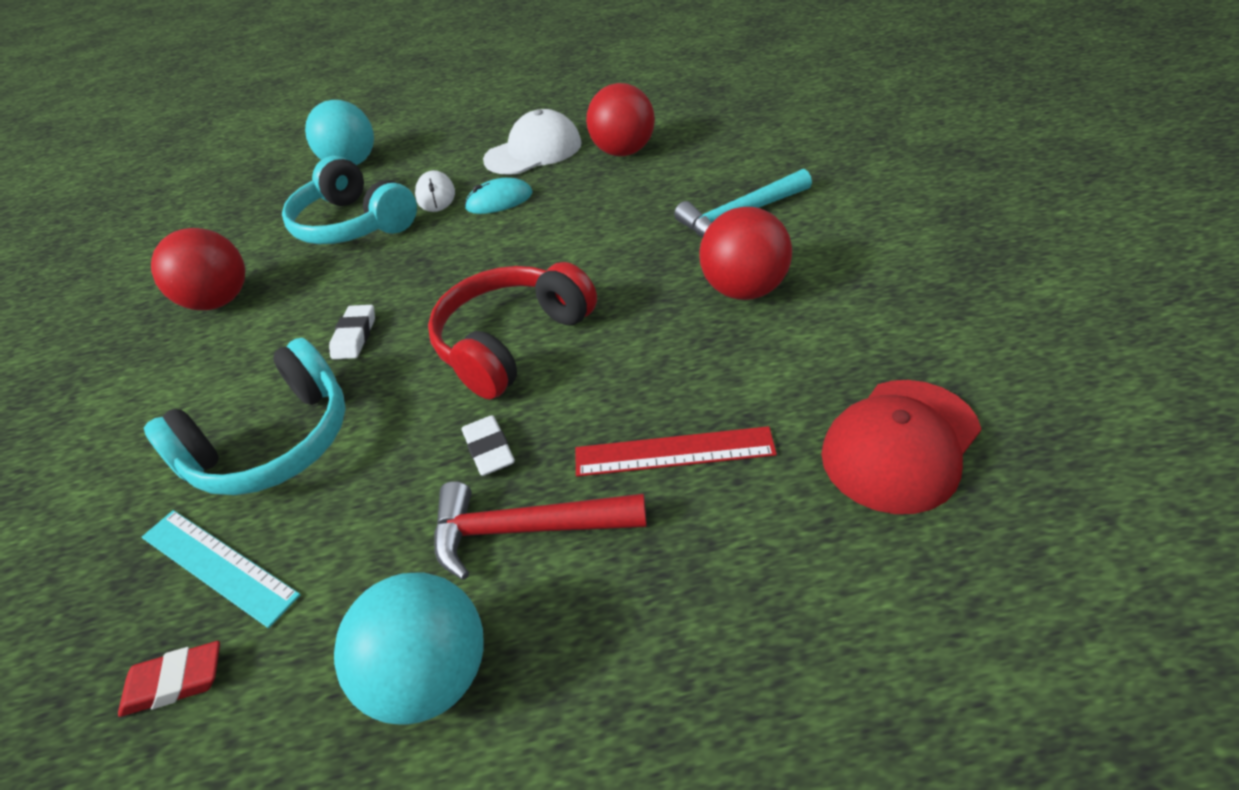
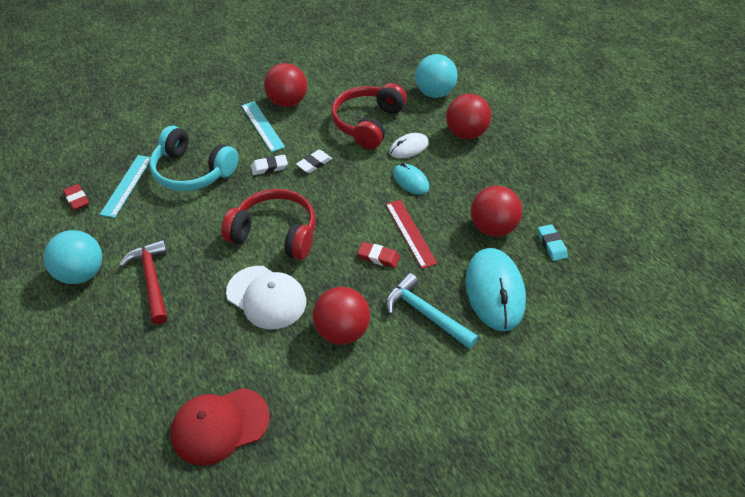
camera: 65 degrees right, 5 degrees up
(247, 336) = (262, 126): none -> turquoise ruler
(354, 224) = (368, 123): turquoise headphones -> red headphones
(450, 150) = (466, 133): none -> red ball
(489, 450) = (197, 250): white eraser -> white eraser (314, 164)
(533, 151) = (478, 177): white cap -> white cap (266, 297)
(622, 243) = (378, 257): none -> red eraser
(672, 120) = (551, 245): none -> turquoise eraser
(673, 452) = (204, 325): red ruler -> red ruler (410, 233)
(724, 163) = (494, 291): none -> turquoise mouse
(900, 445) = (220, 425): red cap -> red cap turned 45 degrees counterclockwise

